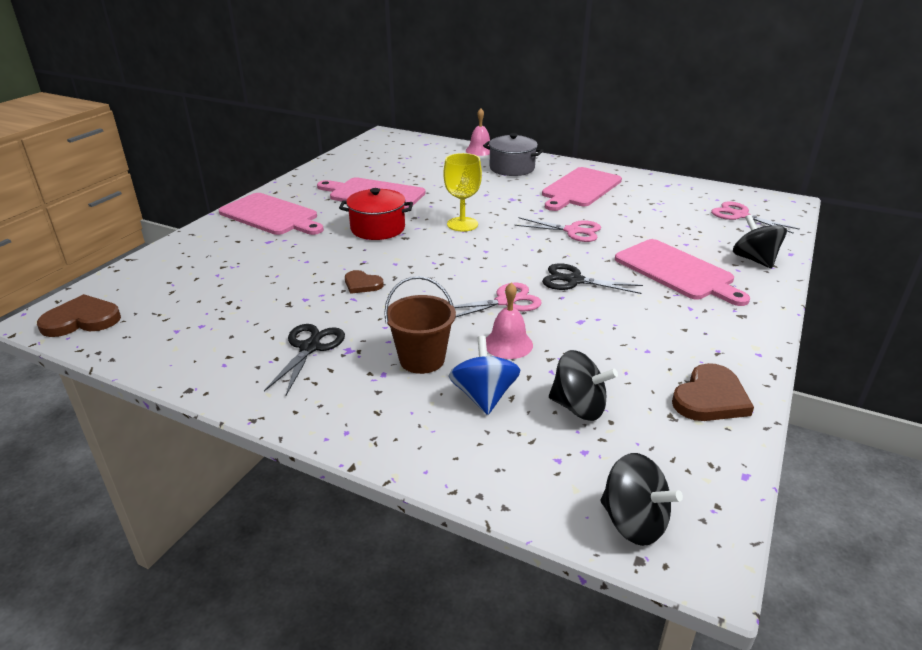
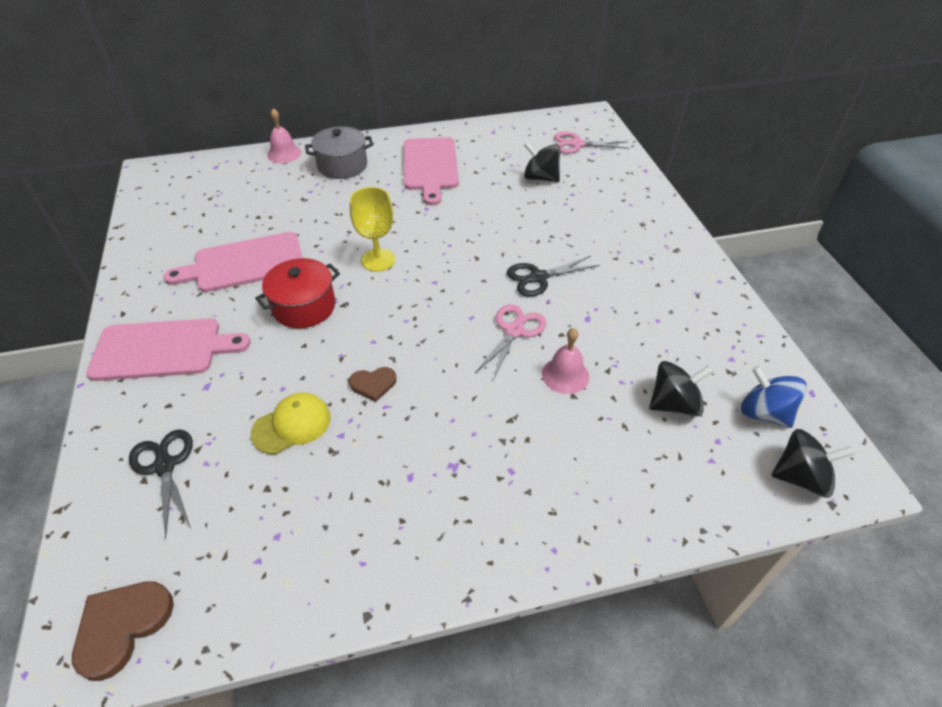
camera: 40 degrees left, 15 degrees up
(285, 280) = (292, 425): none -> yellow cap
(310, 348) = (417, 487): black scissors -> black scissors (165, 466)
(422, 359) = (522, 435): brown bucket -> none
(484, 396) = (606, 439): blue spinning top -> blue spinning top (764, 413)
(572, 231) = (478, 221): pink scissors -> none
(677, 271) = (596, 228): pink cutting board -> none
(710, 398) = (734, 340): brown heart -> none
(754, 260) = (630, 188): black spinning top -> black spinning top (540, 178)

